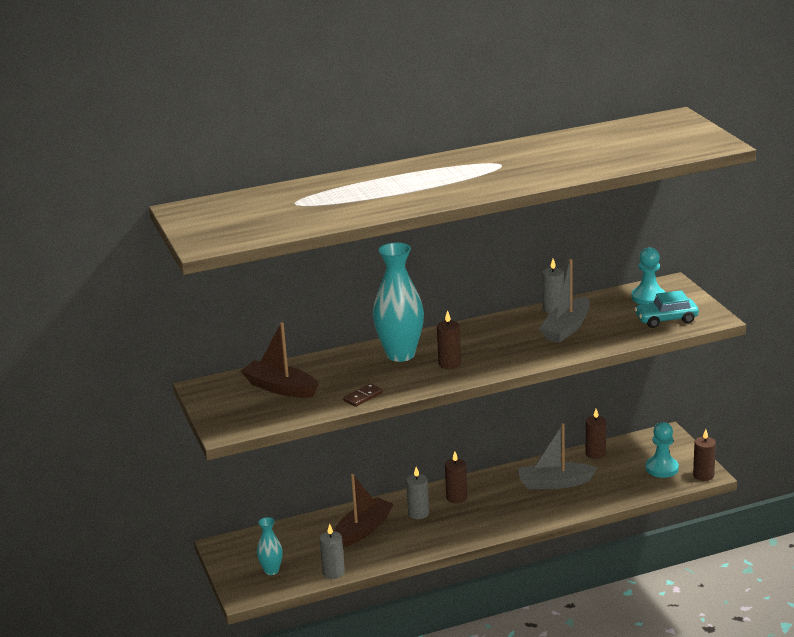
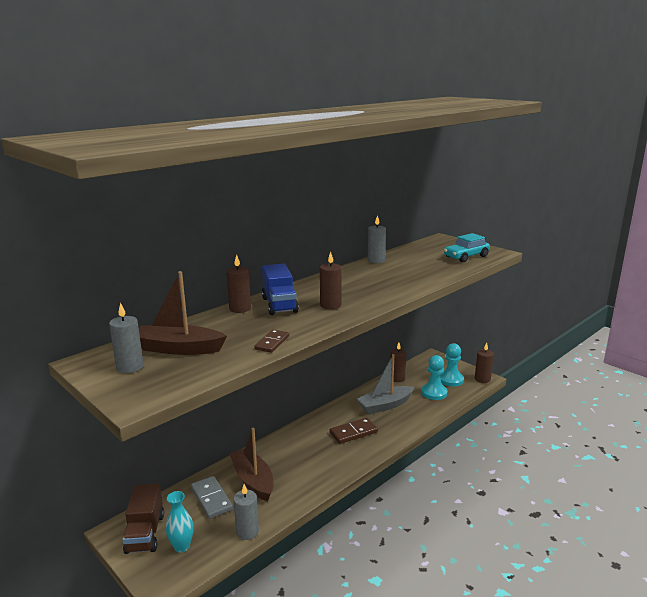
camera: 25 degrees left, 5 degrees down
(245, 553) = (145, 533): none -> brown truck
(315, 538) = (211, 499): none -> grey domino
(362, 530) = (253, 480): brown boat -> brown boat turned 45 degrees counterclockwise
(400, 354) = (279, 305): turquoise vase -> blue truck
(418, 513) = (294, 453): grey candle -> grey candle (130, 367)
(456, 498) = (317, 433): brown candle -> brown candle (240, 309)
(495, 505) = (353, 432): none -> brown domino
(566, 328) = (400, 270): grey boat -> none
(648, 297) = (436, 247): turquoise pawn -> turquoise pawn (434, 393)

